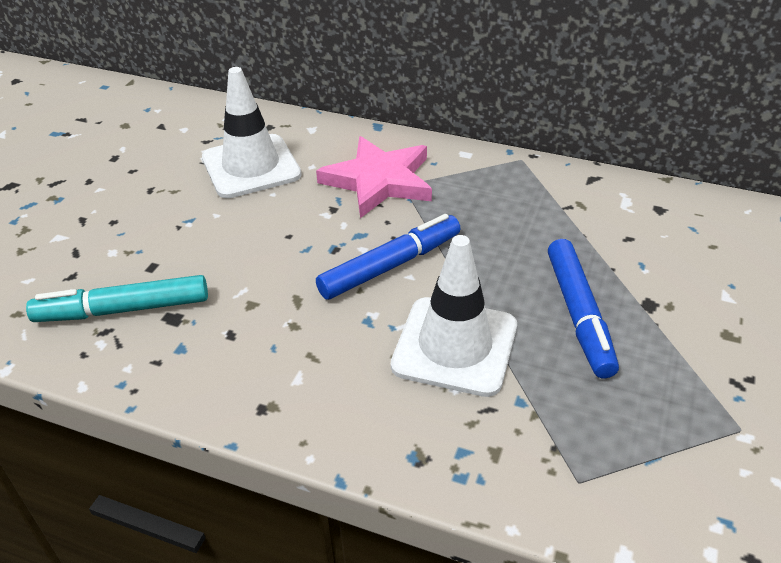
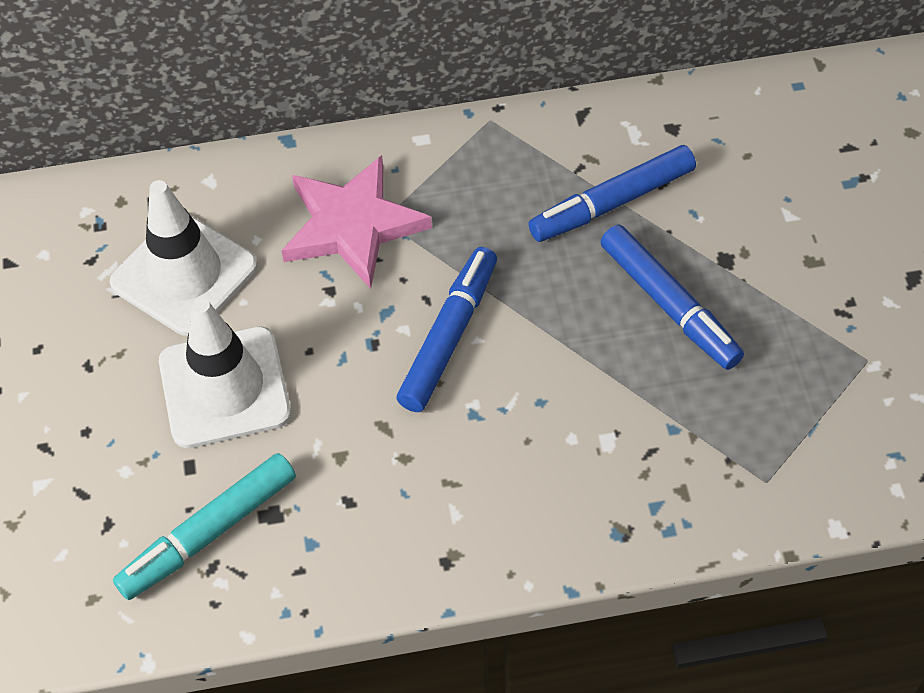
camera: 30 degrees left, 15 degrees up
(455, 346) = (578, 400): white traffic cone -> white traffic cone (224, 387)
(578, 235) = (612, 203): none -> blue marker

